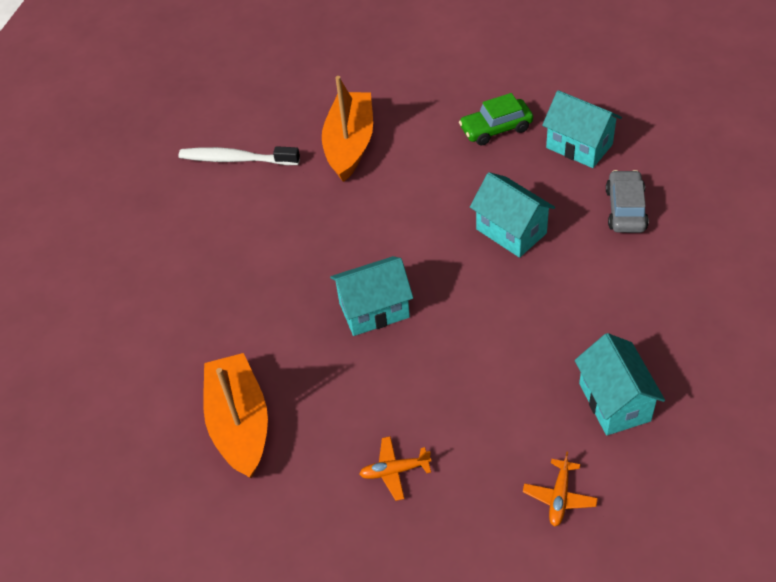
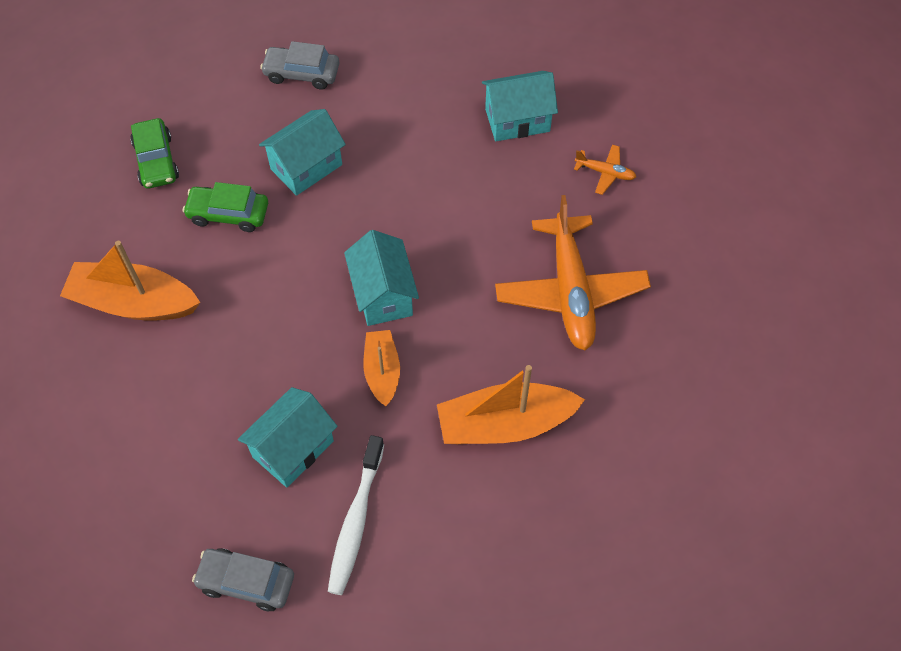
camera: 90 degrees left, 10 degrees up
(104, 259) = (246, 582): none -> grey car
(236, 159) = (118, 428): white toothbrush -> white toothbrush (356, 521)
(292, 320) = (382, 371): none -> orange boat
(394, 471) = (570, 291): orange plane -> orange plane, size x2.32
(447, 186) = (228, 214): none -> green car
(579, 146) = (206, 94): turquoise house -> turquoise house (293, 448)

